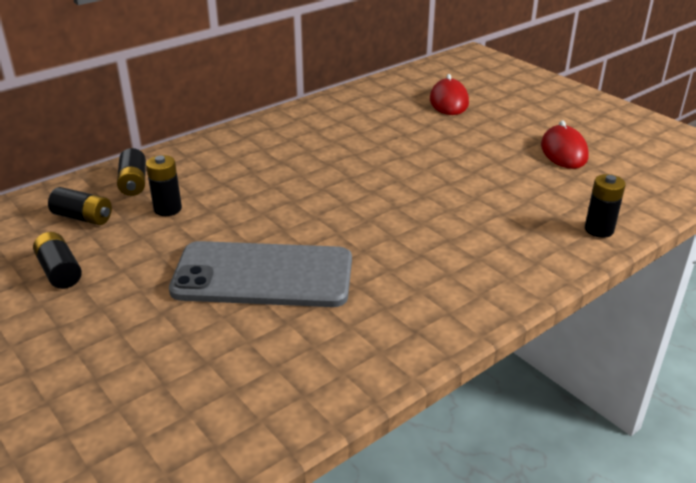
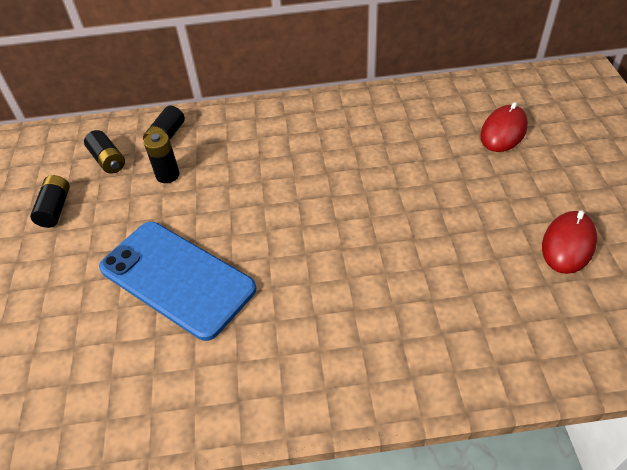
camera: 35 degrees right, 15 degrees up
(263, 275) = (177, 278): grey phone -> blue phone
(599, 230) = (511, 367): black battery -> none

